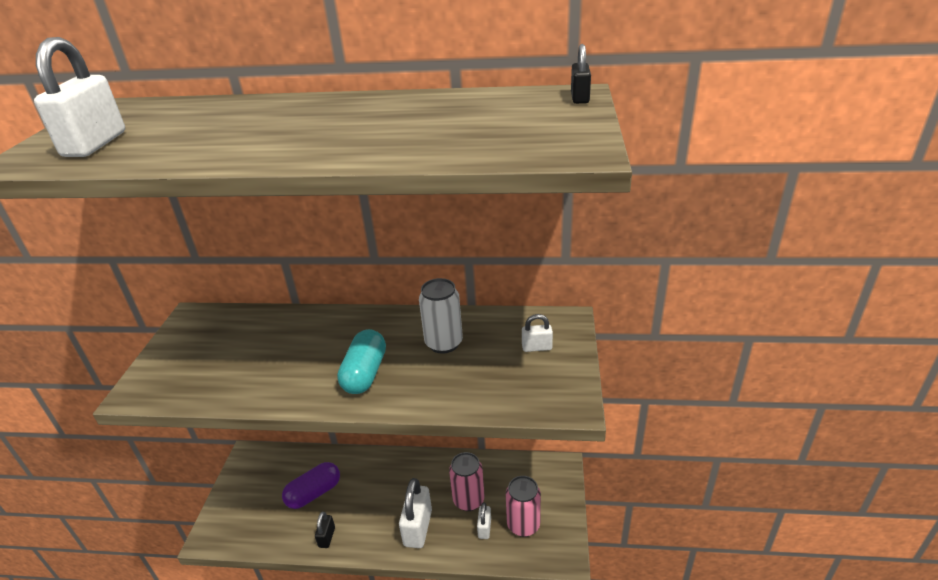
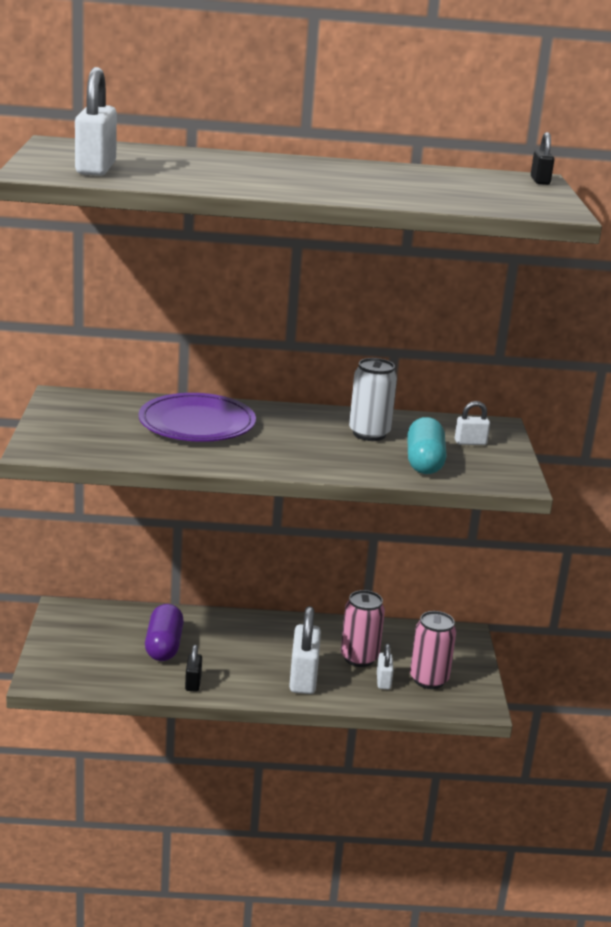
camera: 10 degrees left, 10 degrees down
(292, 342) = (197, 423): none -> purple plate
(314, 493) = (164, 646): purple capsule -> purple capsule turned 45 degrees counterclockwise
(365, 373) = (292, 450): turquoise capsule -> turquoise capsule (424, 462)

